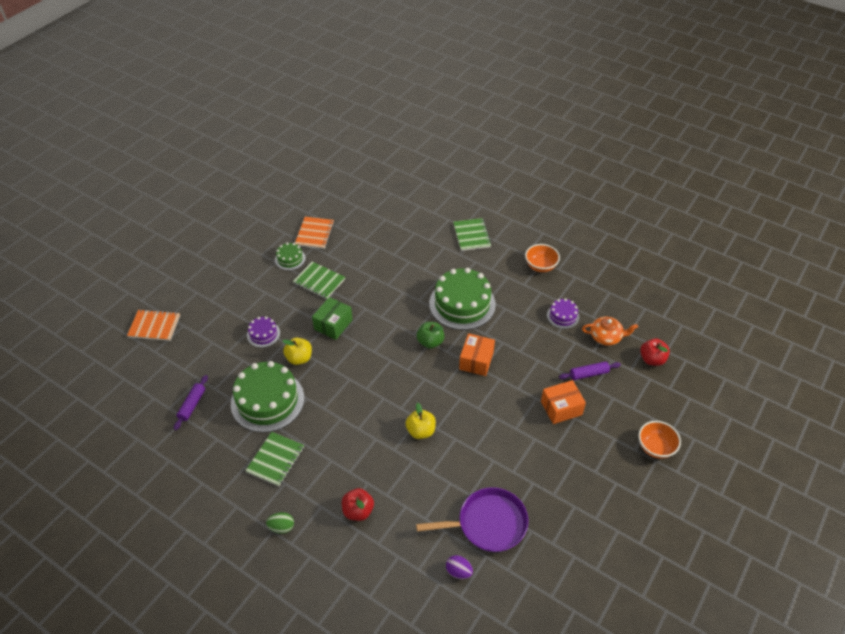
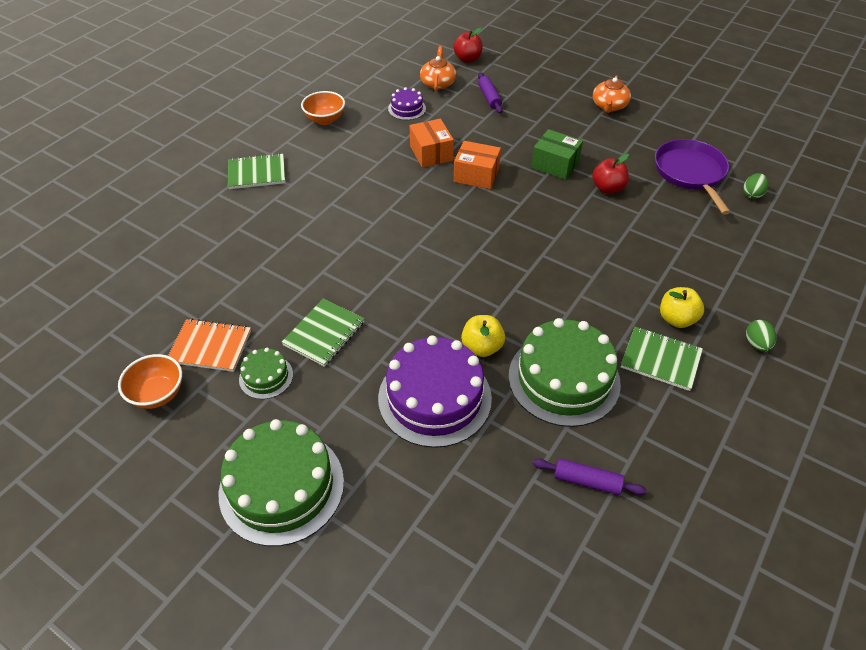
camera: 90 degrees left, 0 degrees up
(154, 326) = (414, 580): orange notebook -> none
(263, 334) = (434, 398): purple cake -> purple cake, size x2.07
(333, 324) = (416, 311): green box -> green box (555, 164)
(358, 511) = (709, 273): red apple -> red apple (608, 188)
(421, 431) = (586, 221): yellow apple -> yellow apple (676, 319)
(430, 342) = (448, 213): green apple -> none
(458, 571) = (752, 194): purple egg -> green egg
(462, 304) = (383, 184): green cake -> green cake (281, 486)
(561, 408) = (536, 118): orange box -> orange box (431, 153)
(590, 470) = (609, 106): none -> orange teapot
(655, 447) = (574, 68): orange bowl -> orange bowl (158, 394)

